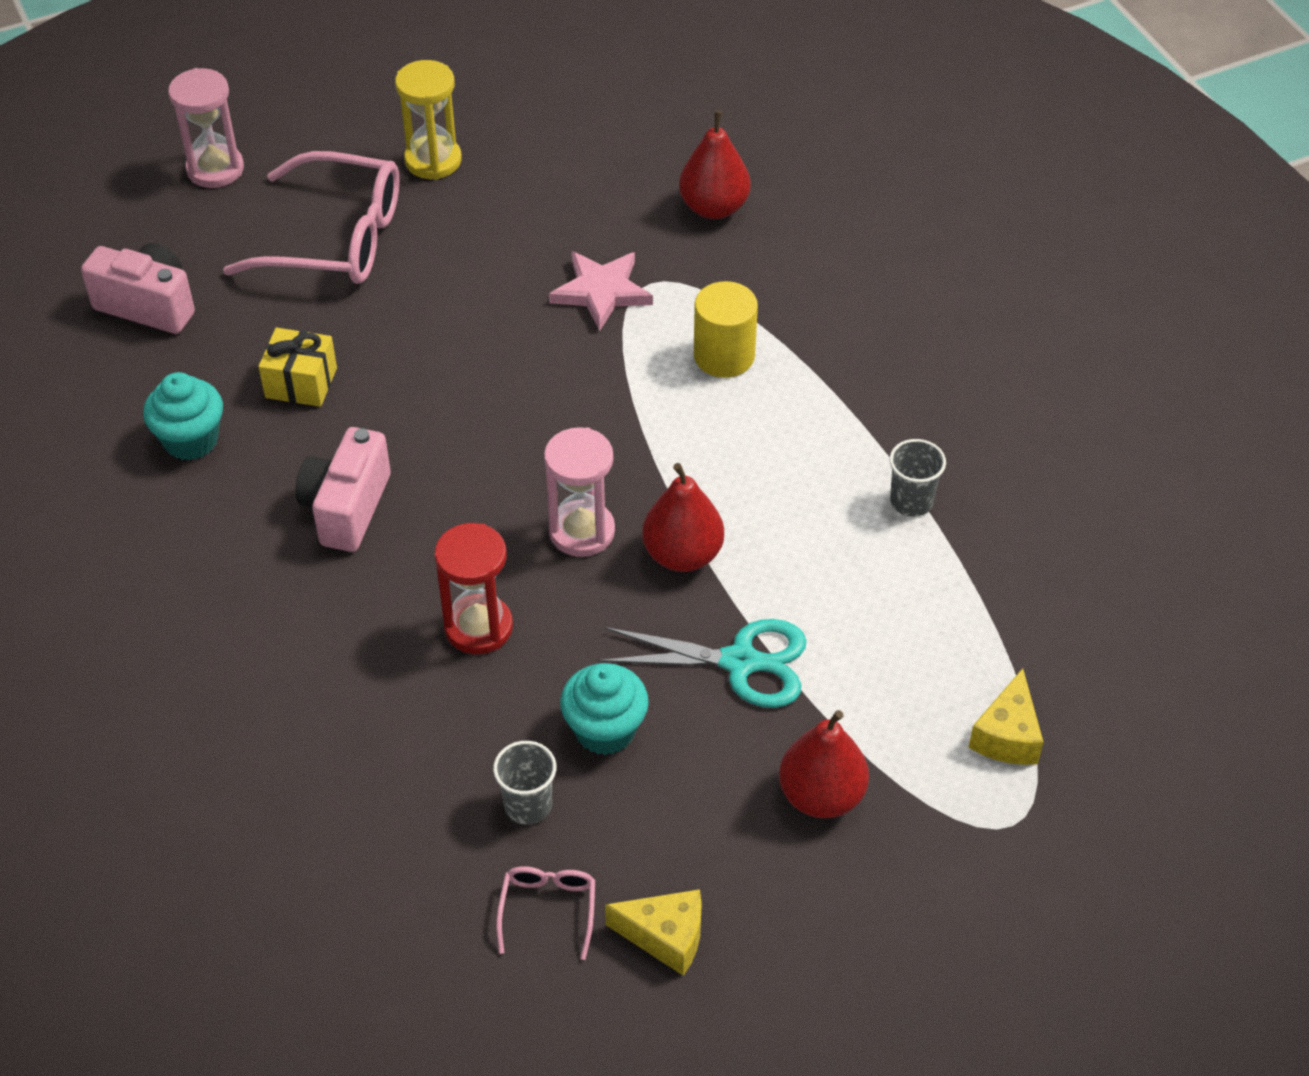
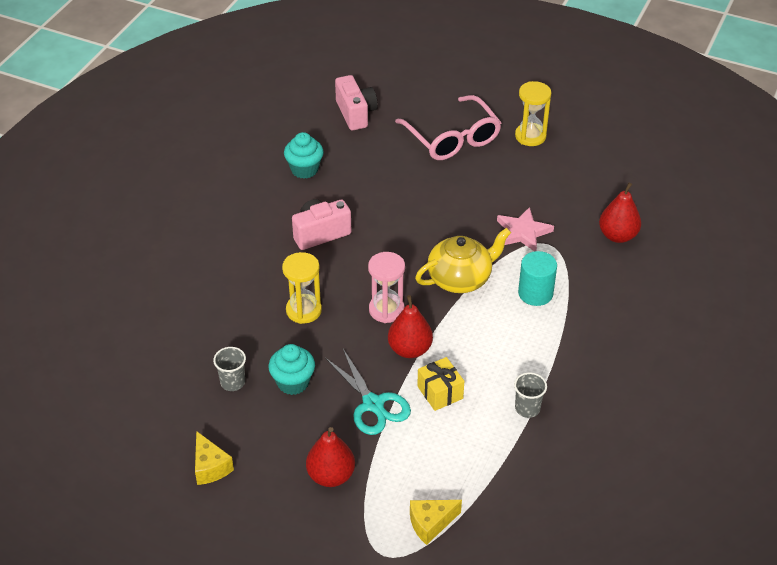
camera: 50 degrees right, 5 degrees down
(215, 169) = (446, 83): pink hourglass -> none
(301, 383) = (367, 179): yellow gift -> yellow gift (440, 392)
(478, 627) = (303, 310): red hourglass -> yellow hourglass
(548, 909) = (189, 420): pink glasses -> none
(612, 413) = (460, 278): none -> yellow teapot
(724, 356) = (535, 293): yellow cylinder -> turquoise cylinder

